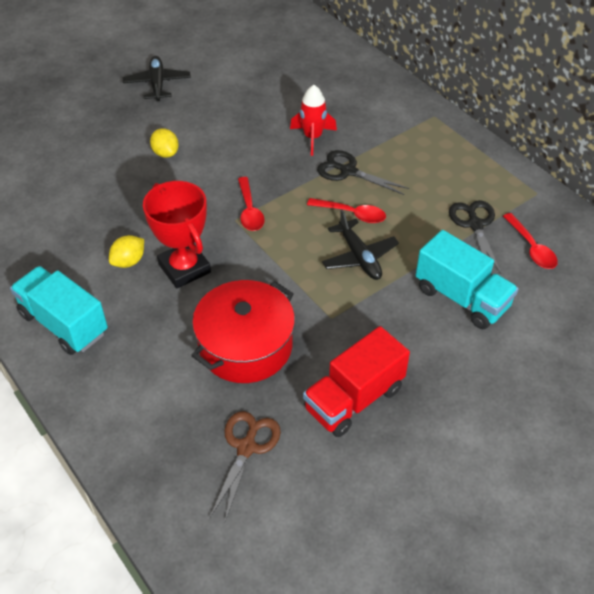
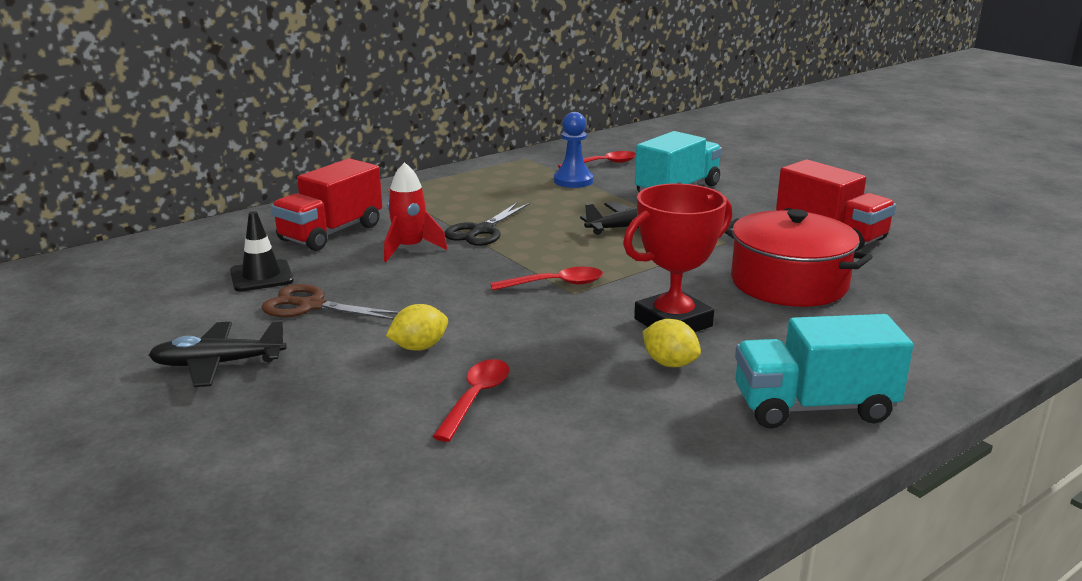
camera: 90 degrees left, 25 degrees down
(64, 323) = (813, 407): turquoise truck -> turquoise truck turned 45 degrees clockwise
(246, 447) = (927, 280): brown scissors -> brown scissors (311, 306)
(267, 80) = (261, 276): none -> black traffic cone
(340, 99) = (331, 233): none -> red truck
(352, 214) = (559, 230): red spoon -> red spoon (476, 398)
(475, 225) = (573, 181): black scissors -> blue pawn

